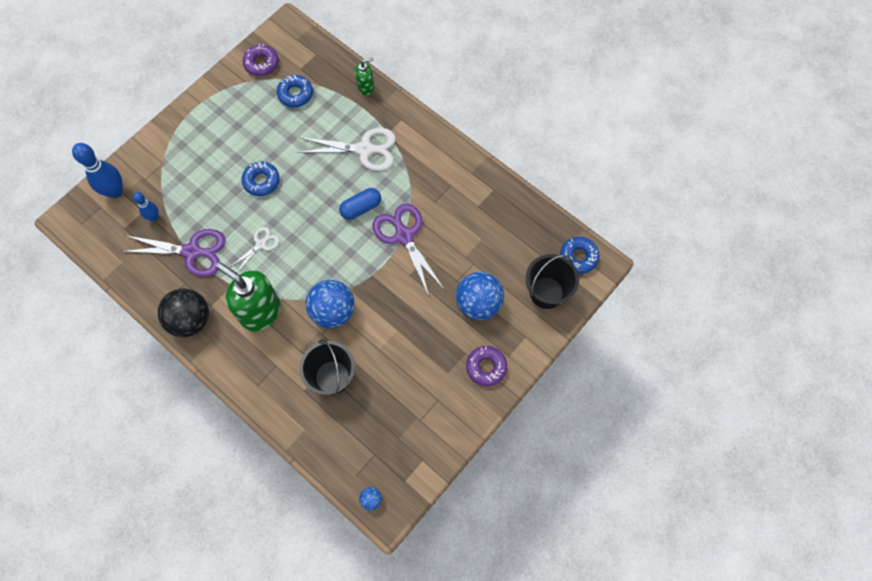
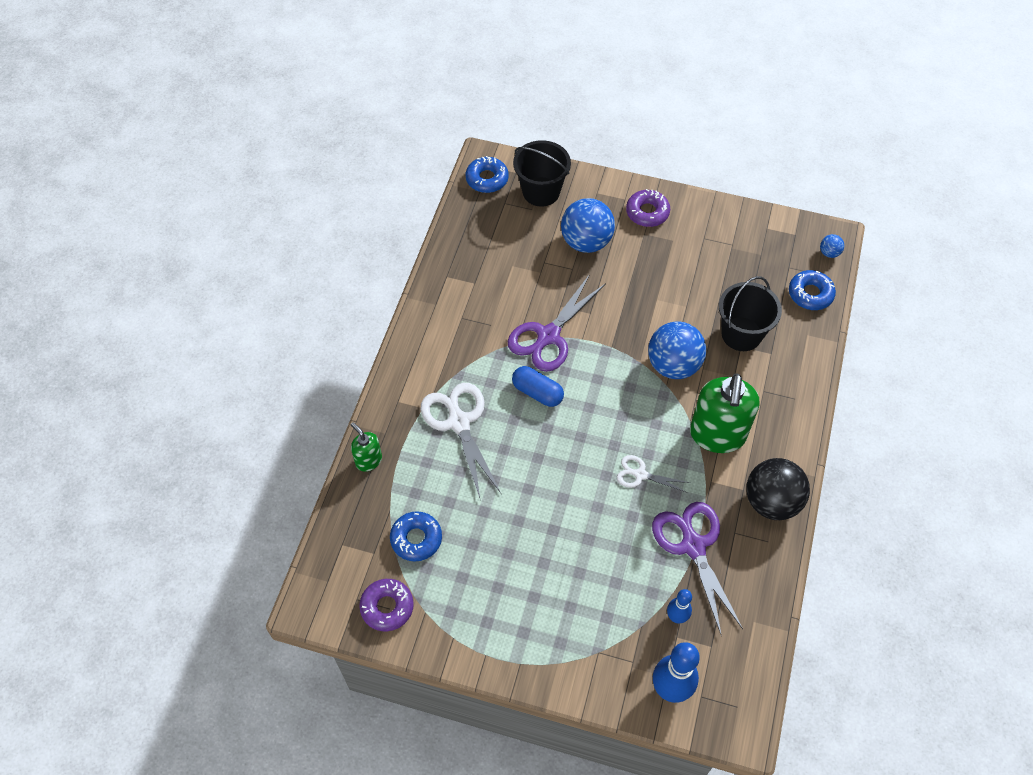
camera: 115 degrees left, 10 degrees down
(261, 181) = (560, 516): blue donut -> blue donut (810, 294)

